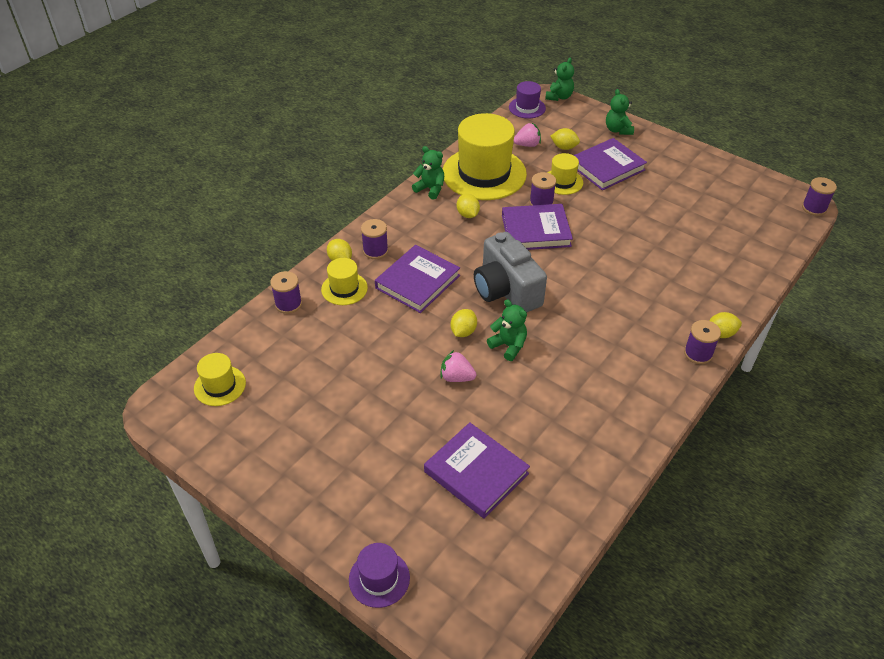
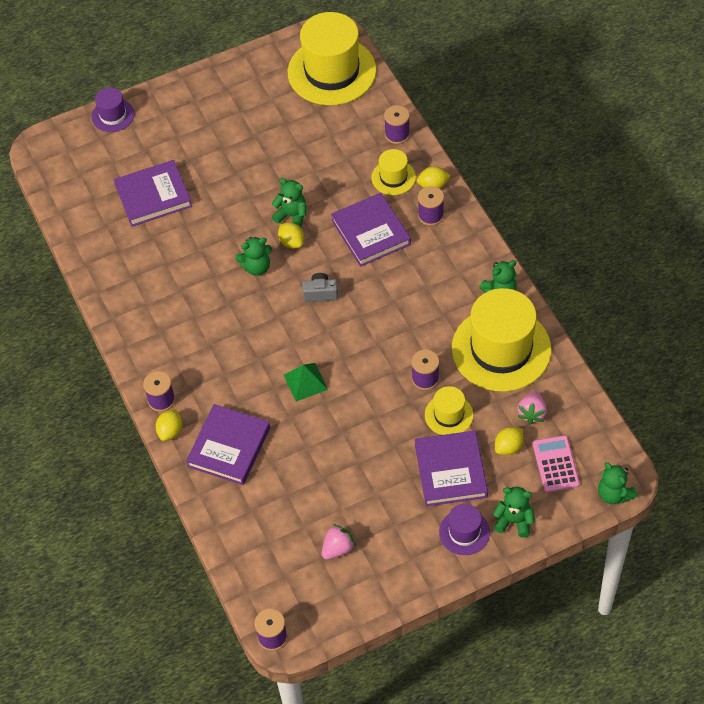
camera: 120 degrees right, 10 degrees up
(220, 386) = (332, 71): yellow hat -> yellow hat, size x2.09
(432, 343) = (292, 216): none -> green teddy bear
(456, 377) = (246, 218): pink strawberry -> pink strawberry (338, 548)
(467, 214) = (442, 307): yellow lemon -> none
(506, 290) = (320, 293): grey camera -> grey camera, size x0.46
(527, 108) = (606, 448): purple hat -> purple hat (464, 532)
(536, 231) = (386, 354): purple book -> purple book (229, 447)
(558, 124) = (555, 464): none -> pink calculator
(600, 267) = (305, 382): none -> green pyramid

